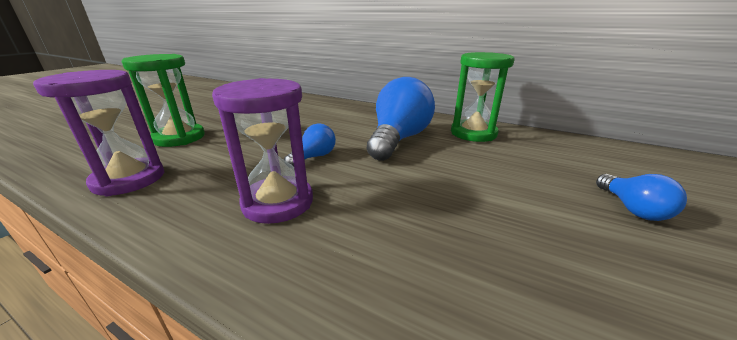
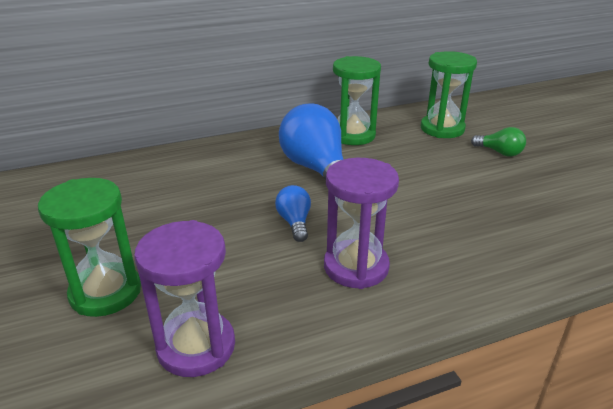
camera: 50 degrees left, 5 degrees up
(583, 161) = (442, 129): none -> green hourglass
(632, 209) = (499, 152): blue light bulb -> green light bulb

